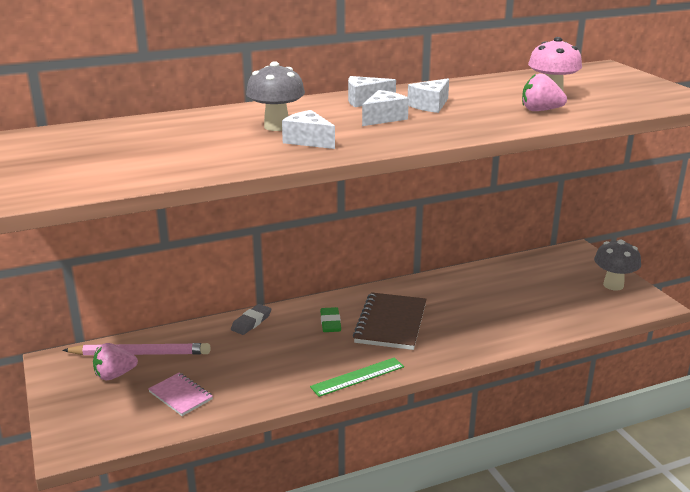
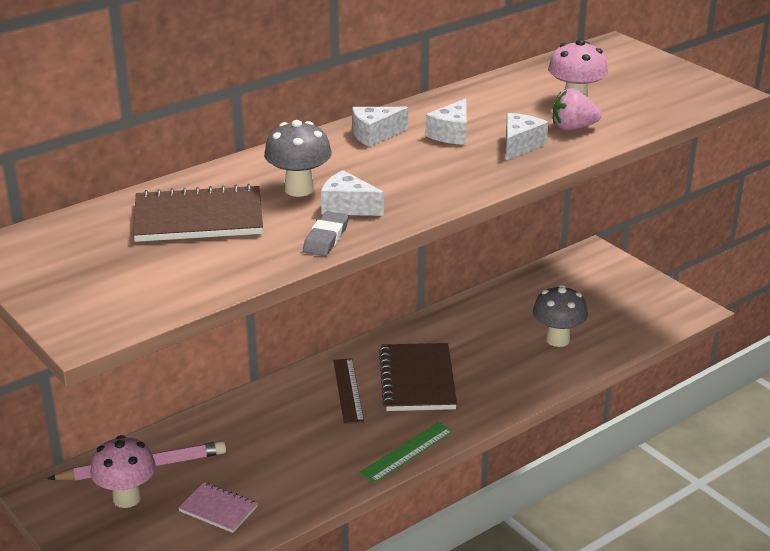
camera: 15 degrees left, 5 degrees up
(115, 375) = (127, 498): pink strawberry -> pink mushroom
(180, 136) = (198, 218): none -> brown notebook
(251, 322) = (255, 404): grey eraser -> grey eraser (326, 238)
(330, 323) = (348, 390): green eraser -> brown ruler
(383, 118) = (410, 161): white cheese -> white cheese (520, 145)
(613, 285) = (644, 293): grey mushroom -> grey mushroom (557, 340)

